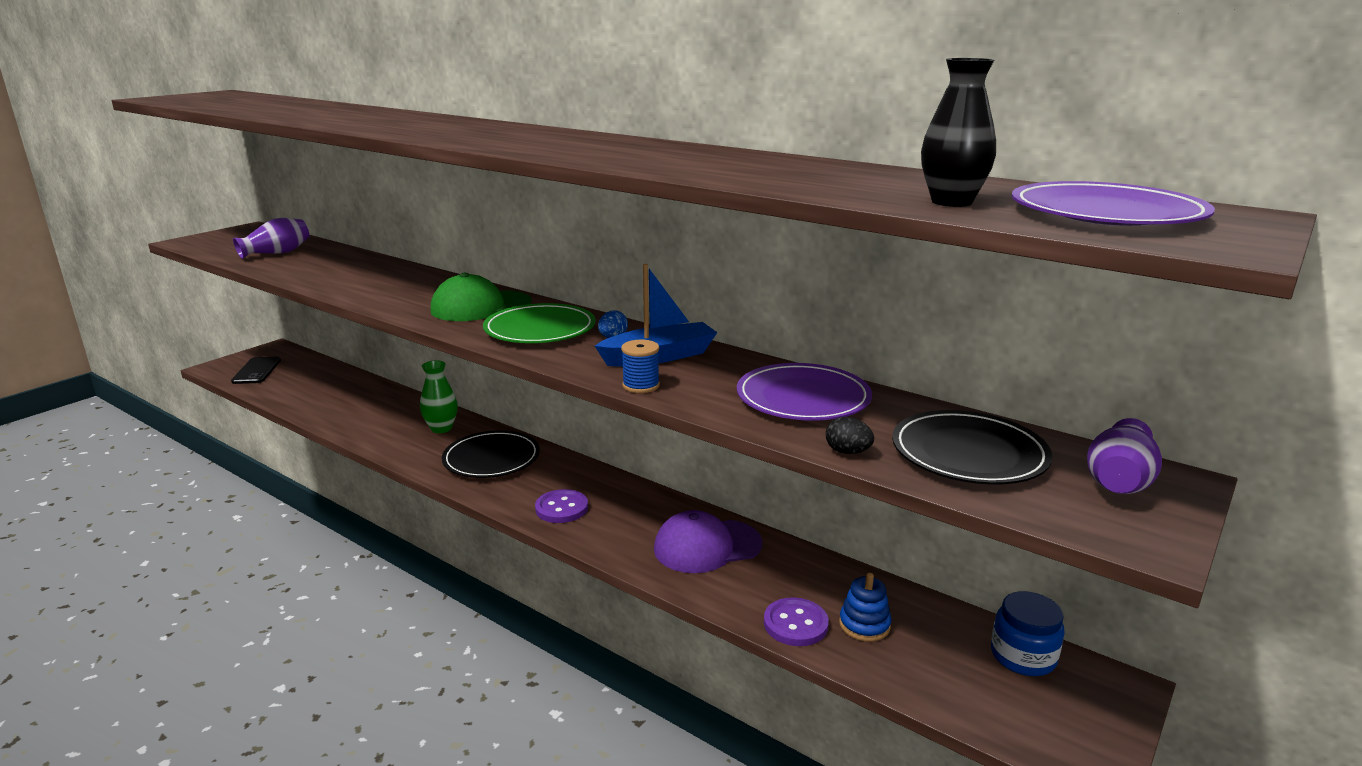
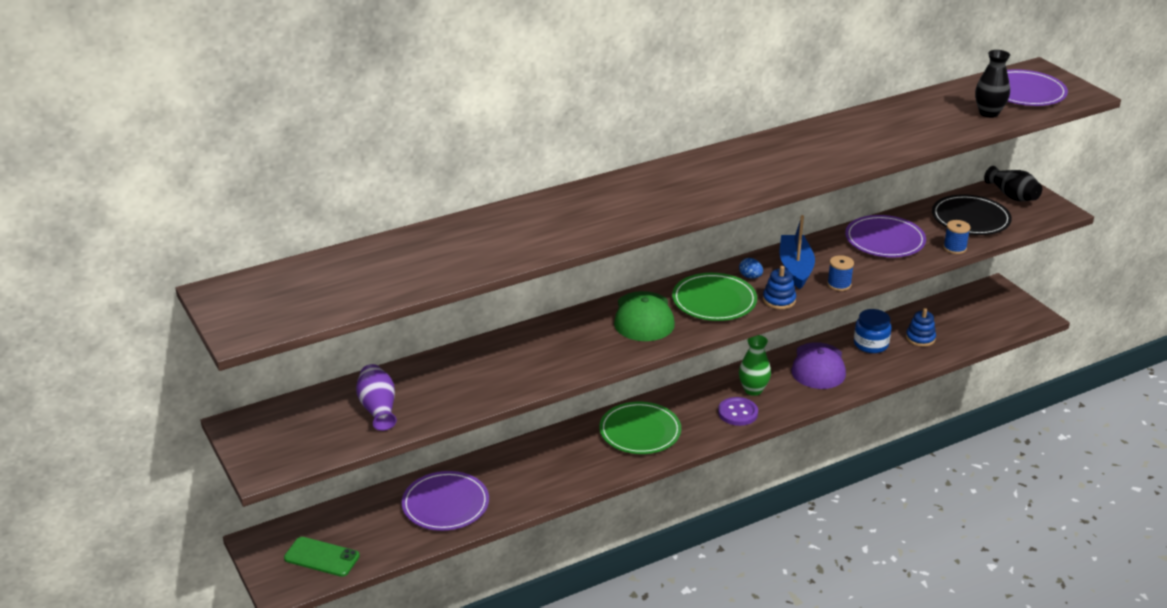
camera: 65 degrees left, 10 degrees up
(256, 371) = (321, 557): black phone -> green phone
(337, 397) = (445, 504): none -> purple plate
(441, 428) = (564, 449): green vase -> green vase (753, 390)
(491, 459) = (640, 431): black plate -> green plate
(568, 358) = (779, 300): none -> blue stacking toy
(795, 624) = (909, 359): purple button -> none
(847, 452) = (954, 248): black egg -> blue spool
(1023, 656) = (965, 303): blue jar -> blue jar (871, 344)
(1118, 482) = (1012, 196): purple vase -> black vase

